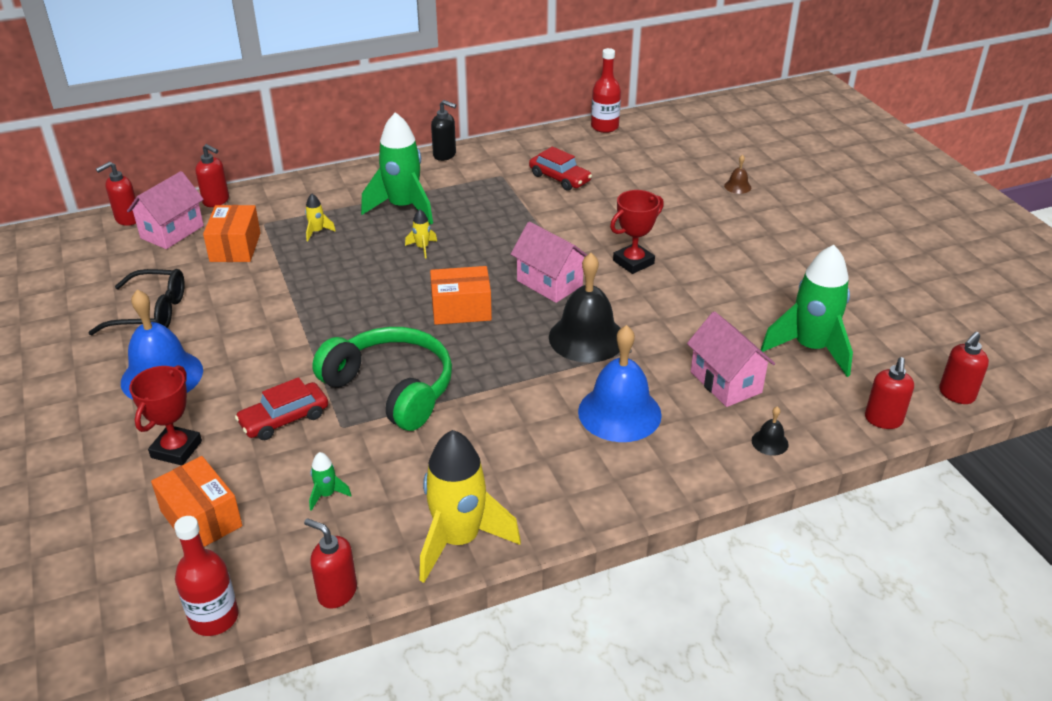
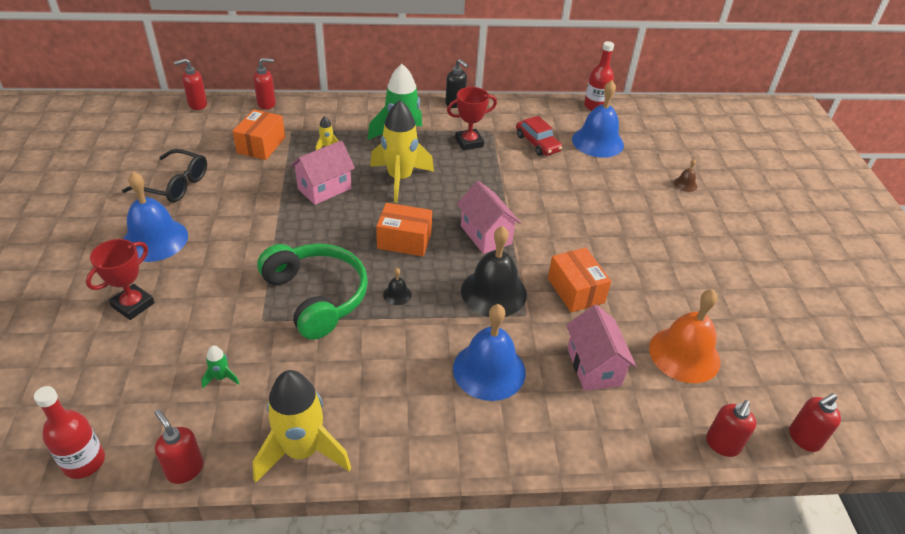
camera: 15 degrees right, 5 degrees up
(172, 232) = (223, 122): pink house -> pink house (324, 188)
(201, 519) = (120, 370): orange box -> orange box (575, 290)
(216, 201) = (267, 104): red soap dispenser -> red soap dispenser turned 60 degrees counterclockwise
(284, 419) = (223, 301): red car -> none
(422, 248) = (400, 179): yellow rocket -> yellow rocket, size x2.41
(625, 163) = (597, 142): none -> blue bell
(633, 262) = (564, 233): red trophy -> red trophy (469, 142)
(770, 442) = (607, 436): black bell -> black bell (397, 294)
(810, 348) = (684, 354): green rocket -> orange bell

